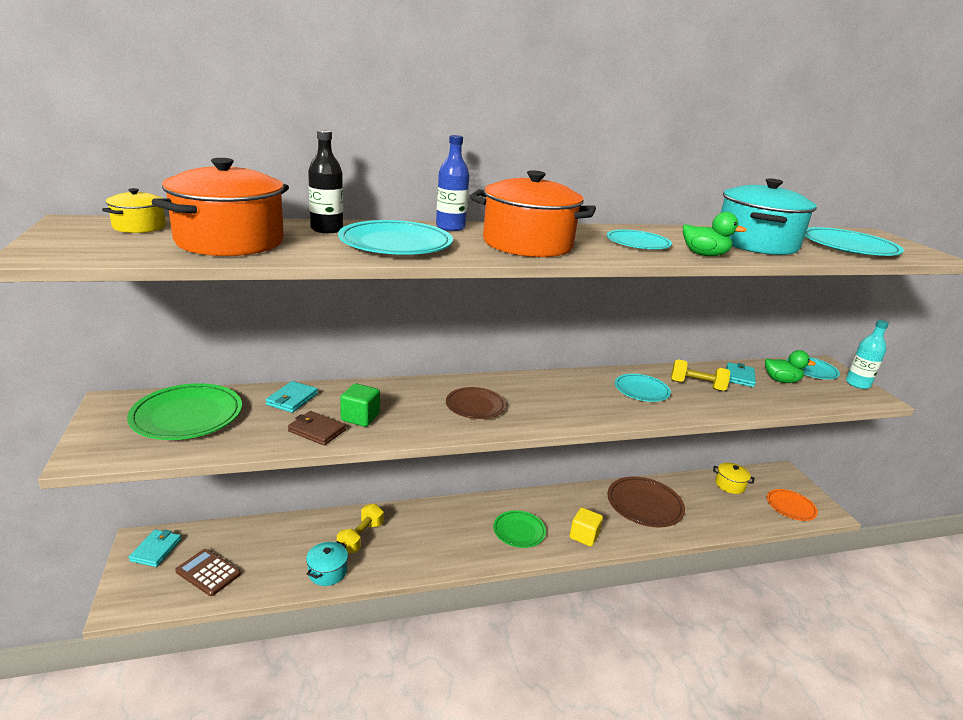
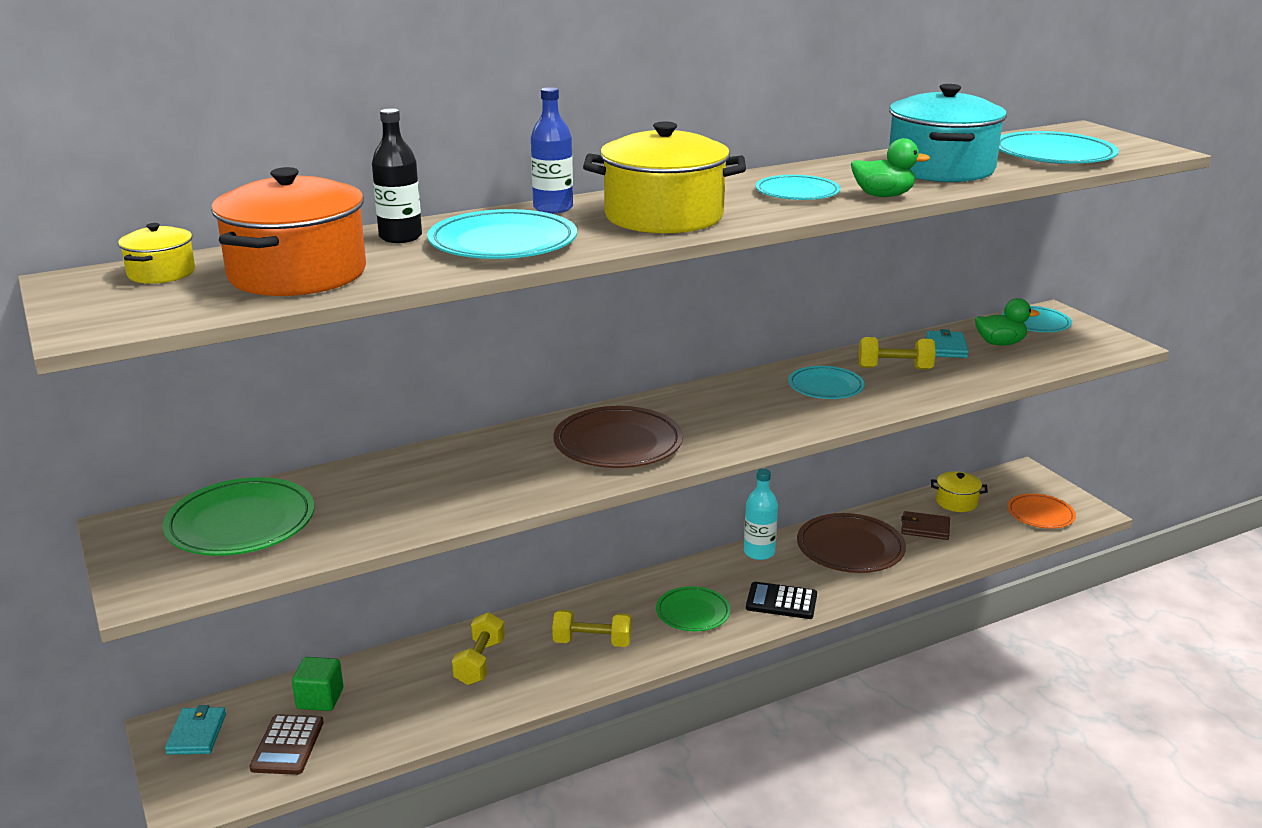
camera: 10 degrees left, 0 degrees up
(208, 573) = (287, 745): brown calculator -> brown calculator turned 105 degrees counterclockwise
(292, 399) = (370, 478): turquoise wallet -> none
(317, 430) = (426, 509): brown wallet -> brown wallet (925, 528)
(327, 572) = (453, 711): turquoise pot -> none
(360, 417) = (474, 484): green cube -> green cube (320, 699)
(442, 539) = (592, 642): none -> yellow dumbbell
(475, 406) = (618, 443): brown plate -> brown plate, size x1.56
(527, 244) = (664, 216): orange pot -> yellow pot
(584, 536) = (781, 601): yellow cube -> black calculator
(857, 384) = (1096, 331): turquoise bottle -> turquoise bottle (759, 552)

